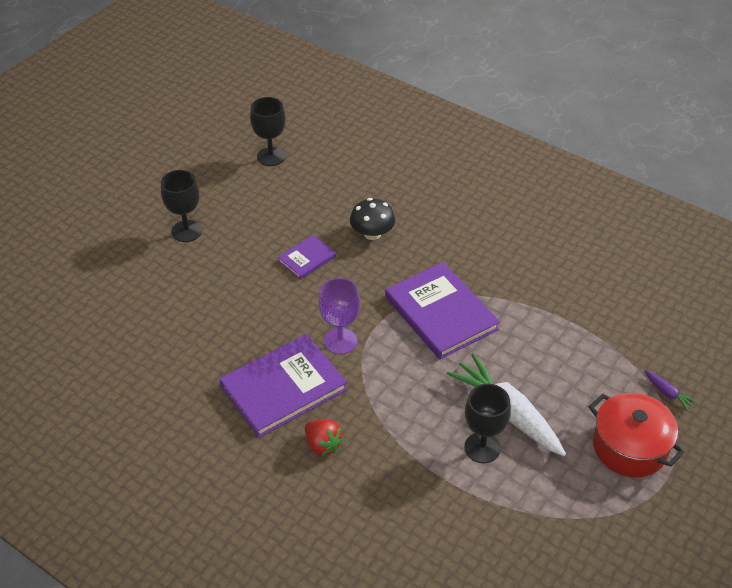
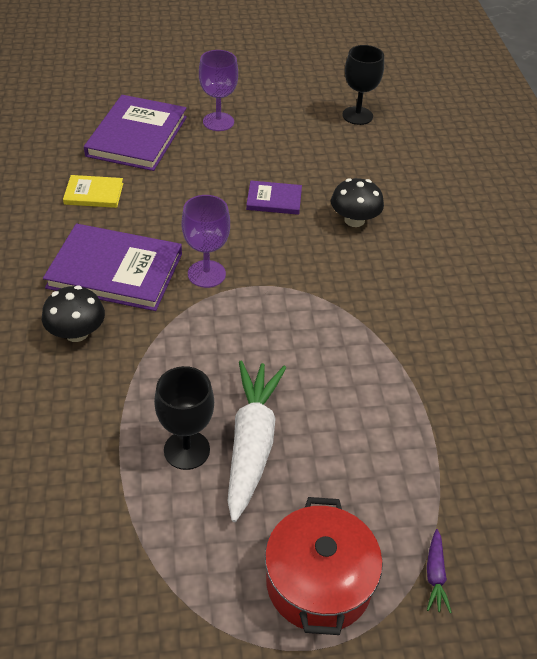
camera: 45 degrees right, 0 degrees up
(185, 351) = (94, 194): none -> yellow book
(186, 231) = (218, 122): black goblet -> purple goblet
(323, 445) = (76, 333): red strawberry -> black mushroom
(441, 313) = (319, 319): purple book -> purple book (137, 136)

